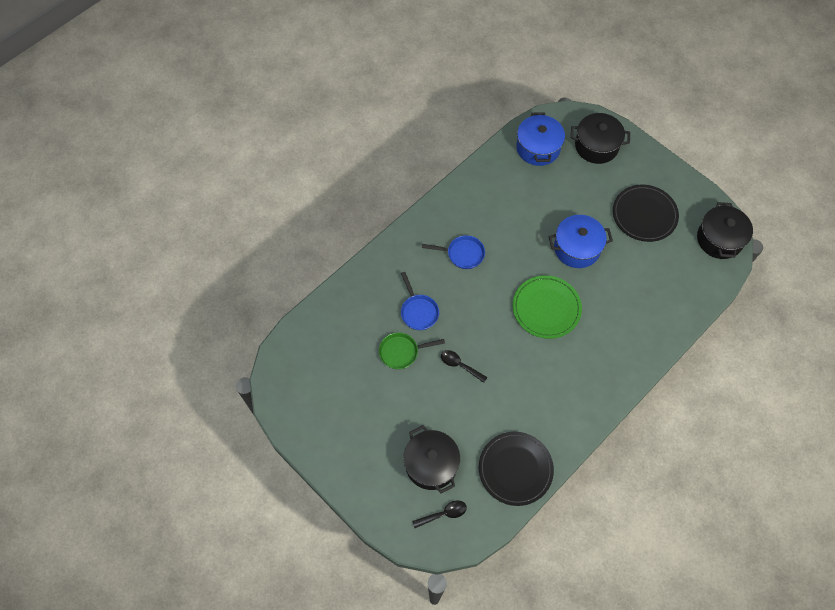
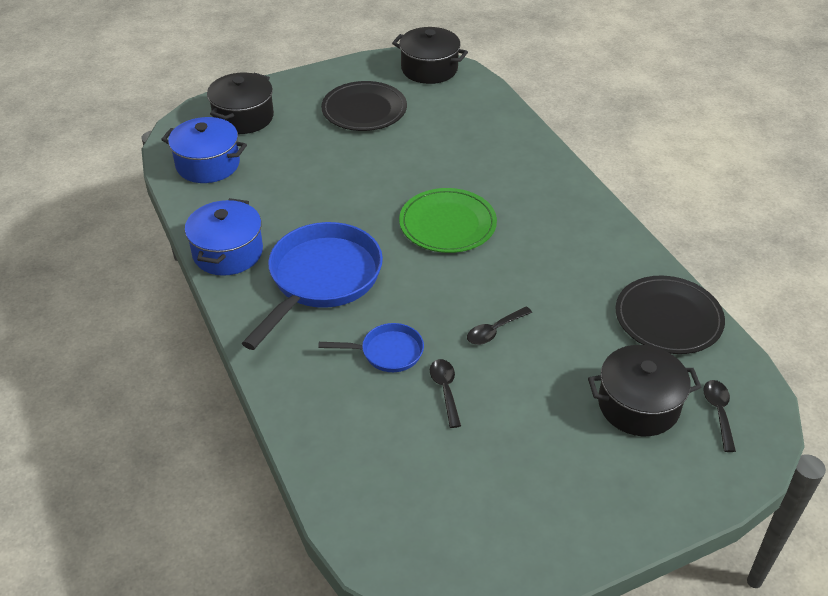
camera: 70 degrees left, 20 degrees down
(401, 352) = (445, 390): green pan -> black spoon
(462, 254) = (321, 279): blue pan -> blue pan, size x1.99
(577, 248) = (377, 174): blue pot -> blue pot (228, 252)

